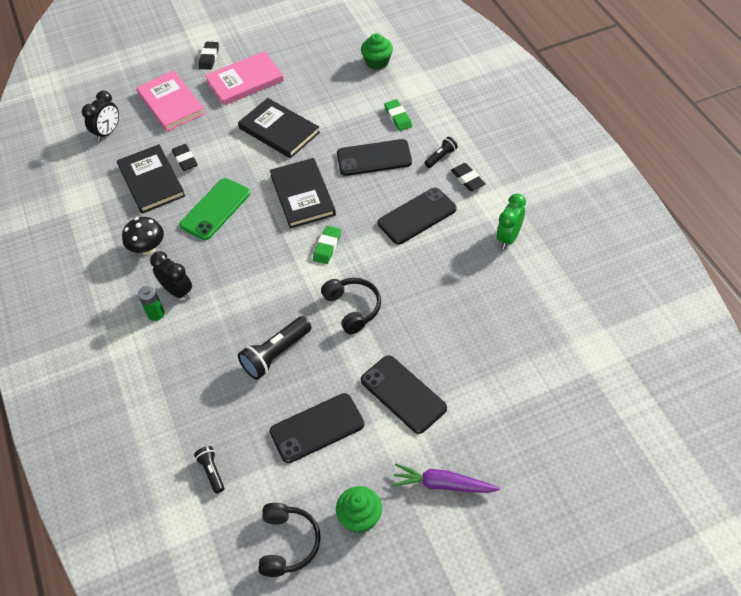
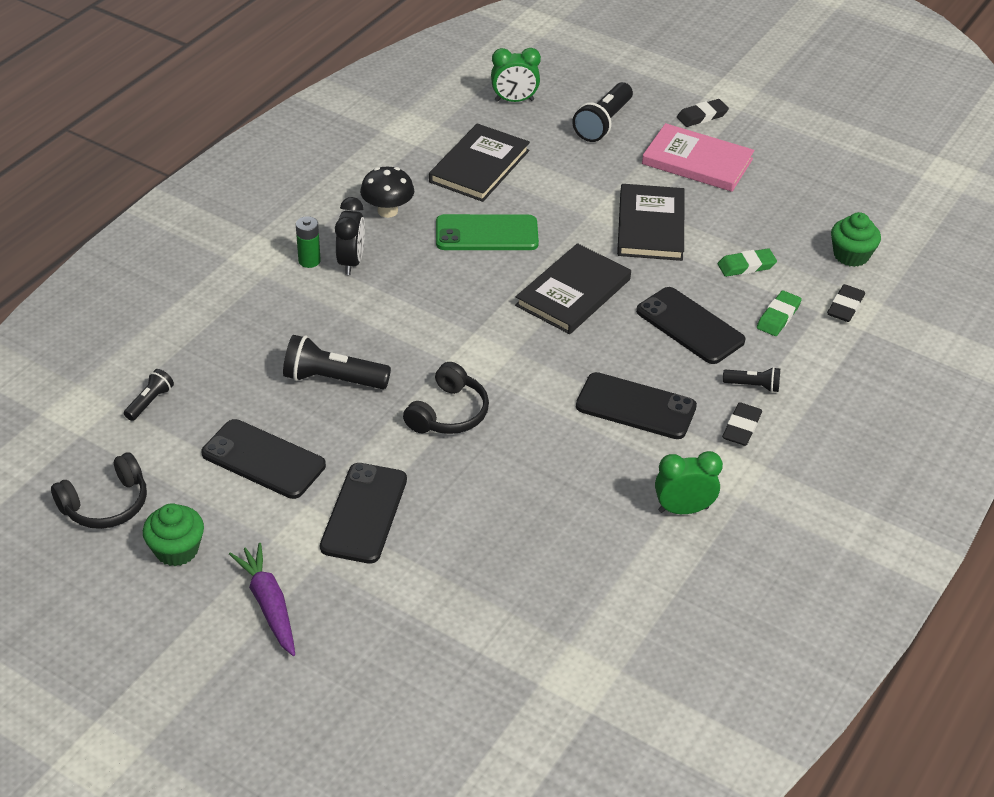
camera: 50 degrees right, 10 degrees down
(108, 132) = (514, 100): black clock -> green clock
(171, 103) = (603, 123): pink book -> black flashlight
(185, 159) = (534, 175): black eraser -> black eraser (845, 306)
(327, 247) = (517, 349): green eraser -> green eraser (746, 266)

